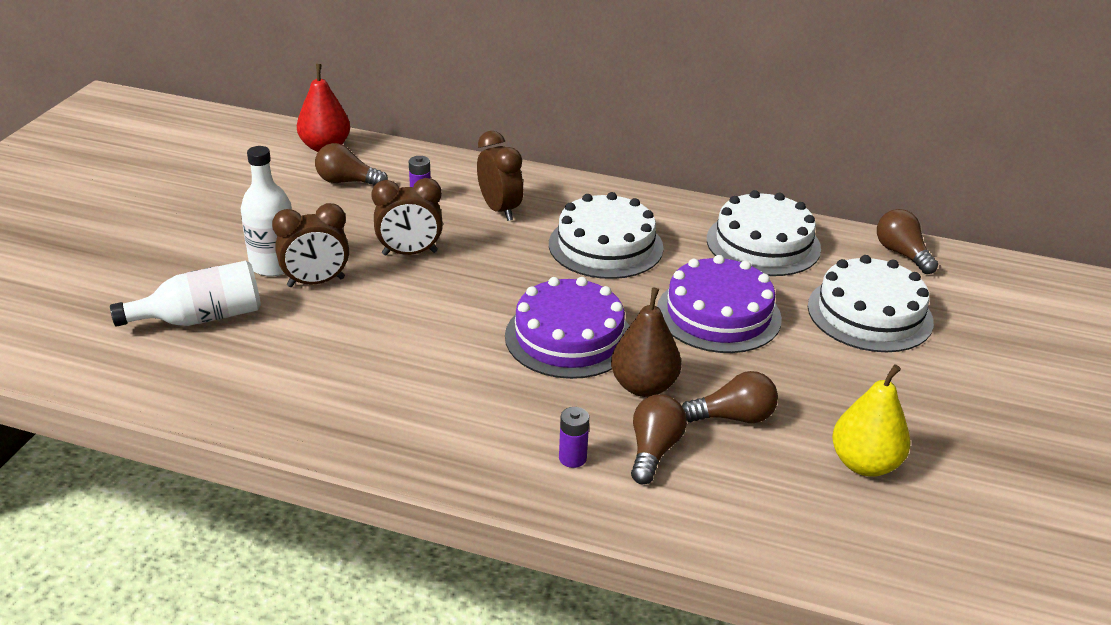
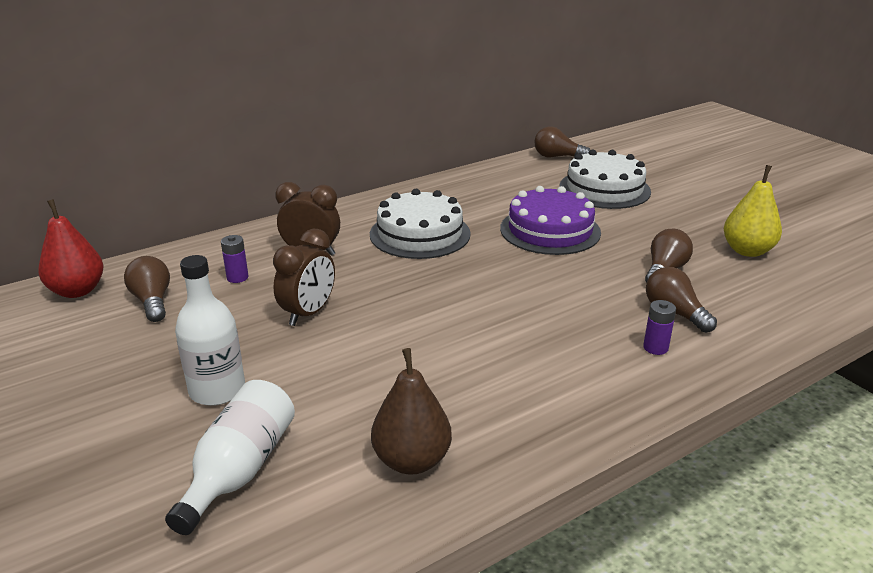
camera: 50 degrees left, 5 degrees down
(316, 282) = (280, 377): brown clock -> none
(347, 182) = (152, 301): brown light bulb -> brown light bulb turned 105 degrees clockwise
(569, 337) = (511, 291): purple cake -> none
(643, 386) = (600, 287): brown pear -> brown pear (412, 460)
(763, 243) = (493, 186): white cake -> none

